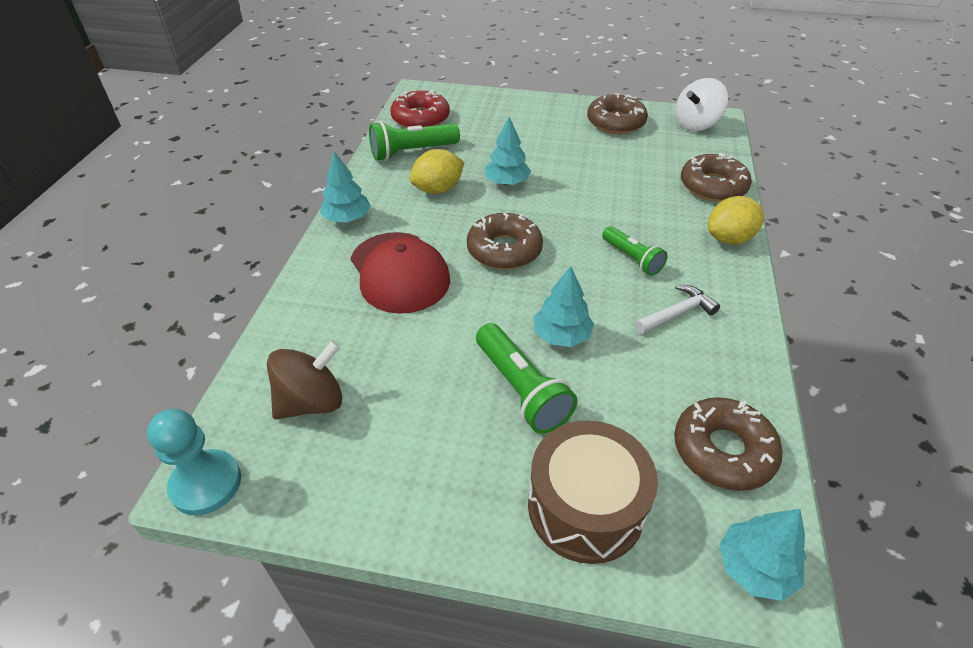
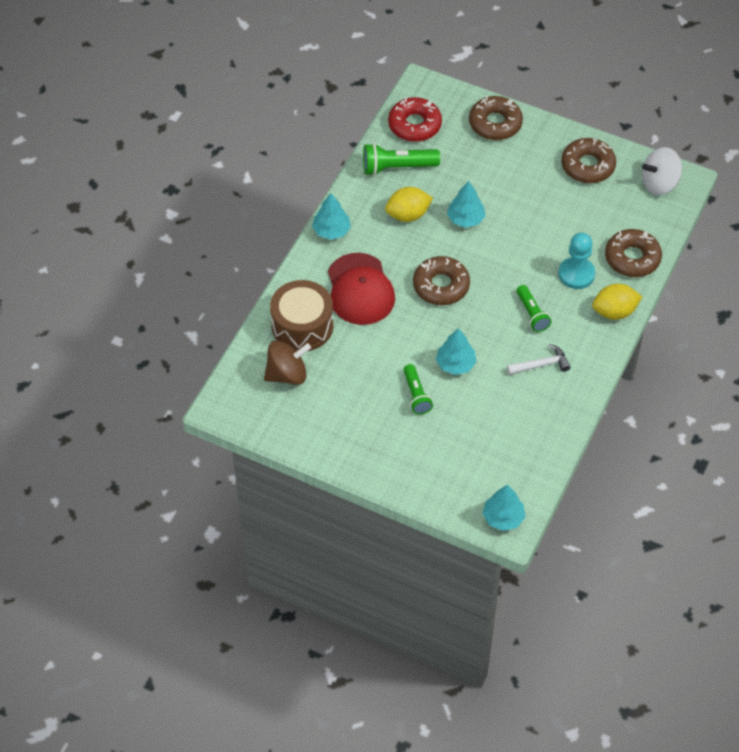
camera: 15 degrees right, 10 degrees up
(206, 483) = (224, 410): turquoise pawn -> turquoise pawn (576, 274)
(521, 389) = (416, 395): green flashlight -> green flashlight, size x0.66
(585, 506) = (428, 469): brown drum -> brown drum (302, 325)
(723, 450) = (520, 458): brown donut -> brown donut (495, 123)

